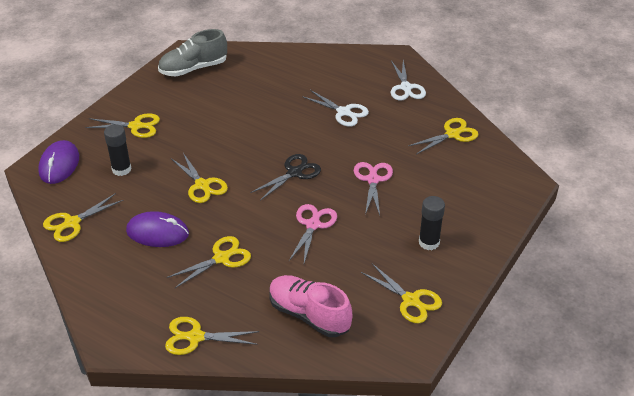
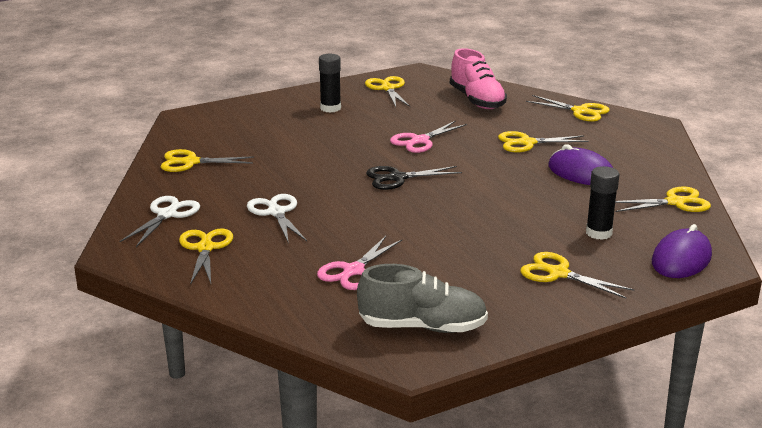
camera: 150 degrees left, 15 degrees down
(202, 185) = (509, 194): yellow scissors -> yellow scissors (205, 248)
(373, 180) = (324, 153): pink scissors -> pink scissors (353, 271)

